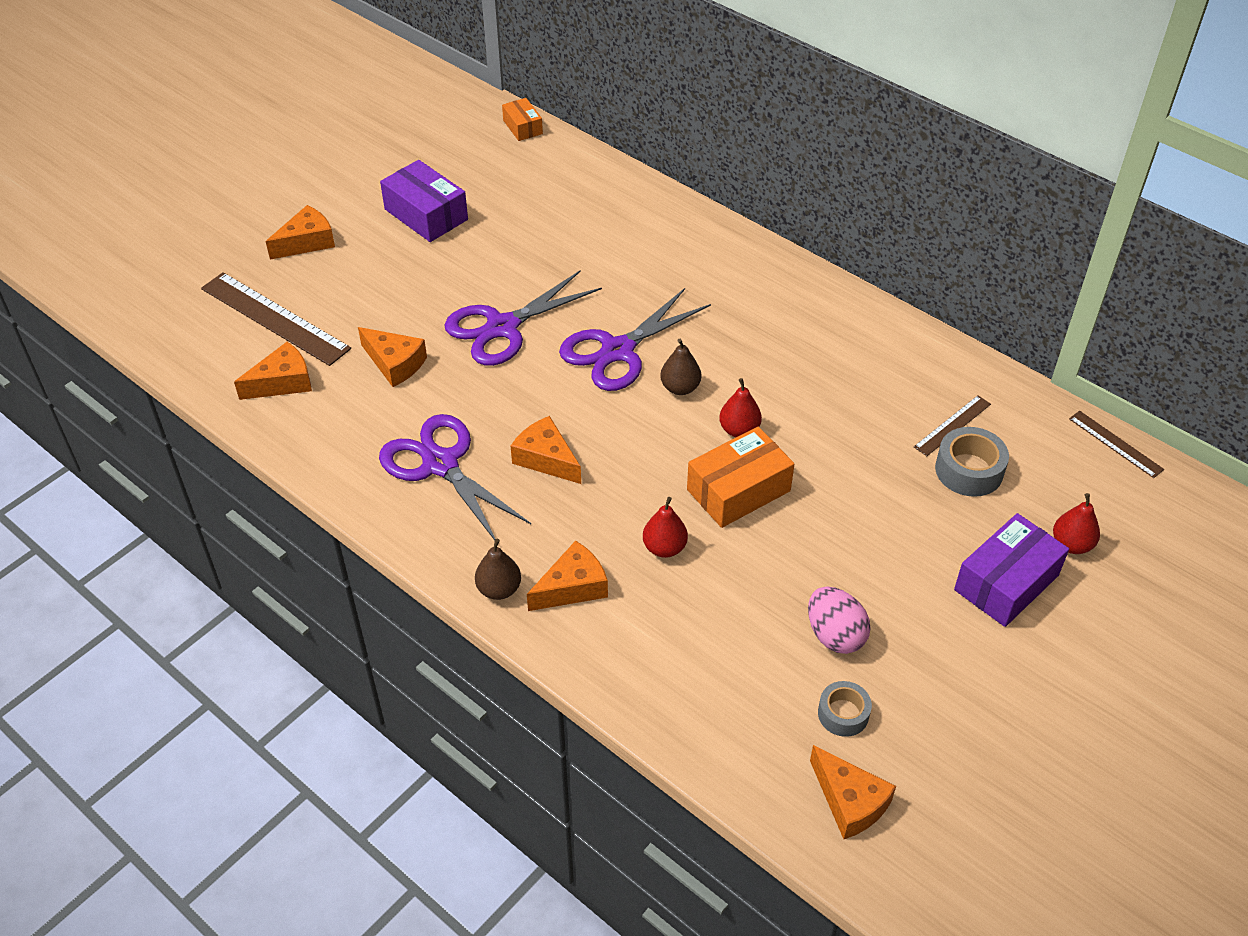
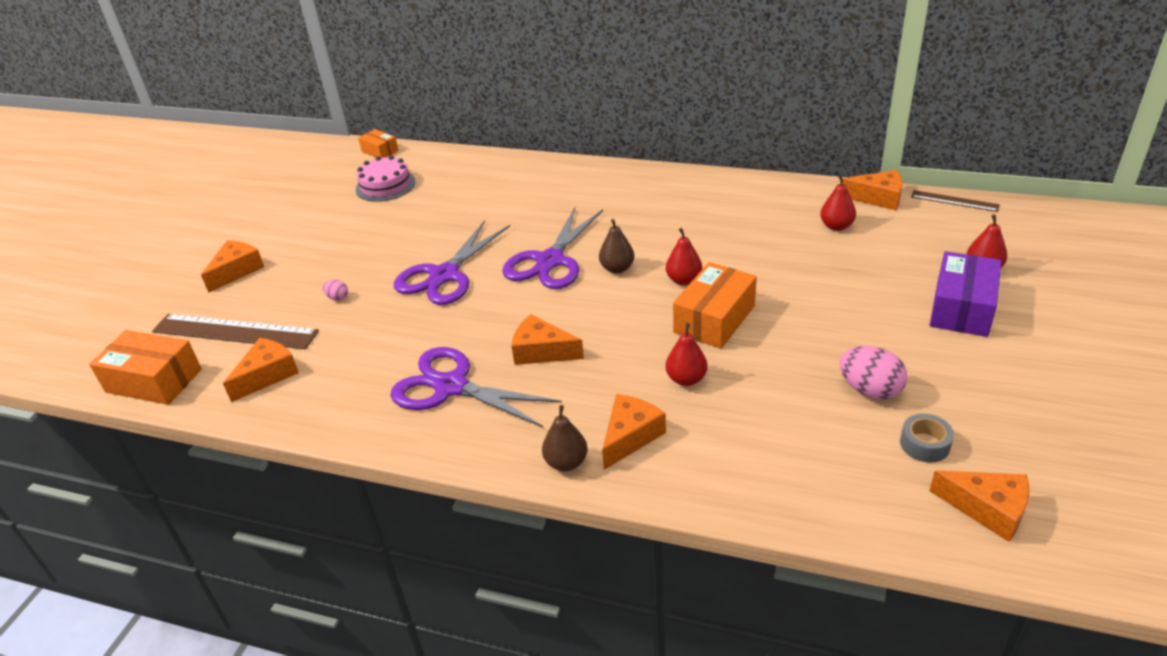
camera: 20 degrees left, 10 degrees down
(182, 347) = (154, 380): none -> orange box
(387, 315) = (337, 298): none -> pink egg
(395, 363) = (365, 328): orange cheese -> orange cheese (878, 198)
(426, 214) = (333, 223): purple box -> none
(504, 181) = (385, 185): none -> pink cake
(952, 425) = (836, 226): brown ruler -> red pear
(969, 470) = (872, 249): grey tape -> none

